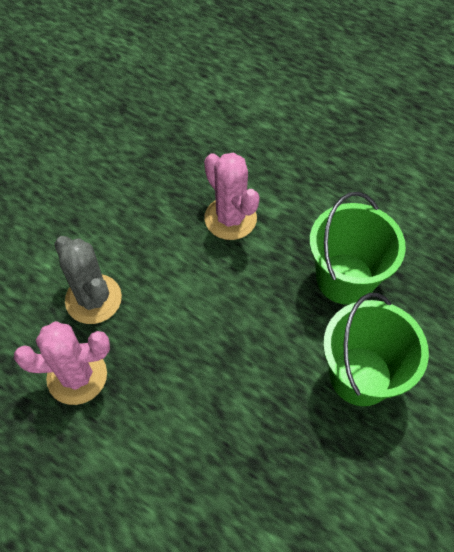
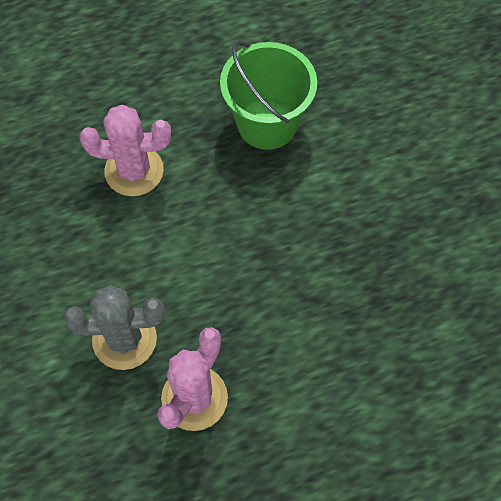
camera: 55 degrees left, 5 degrees up
(360, 376) = (360, 173): green bucket -> none

